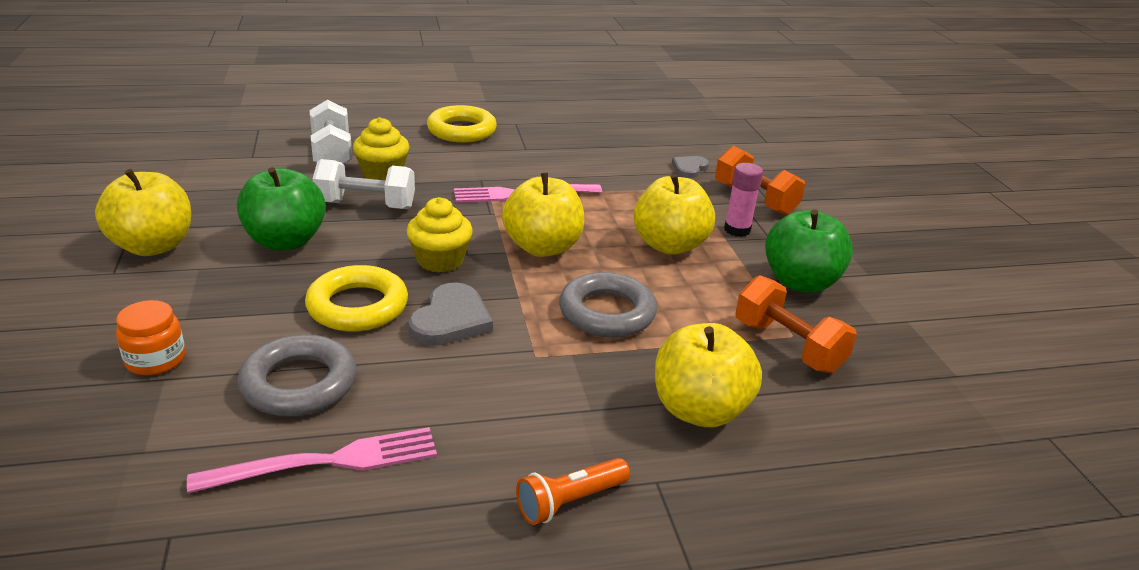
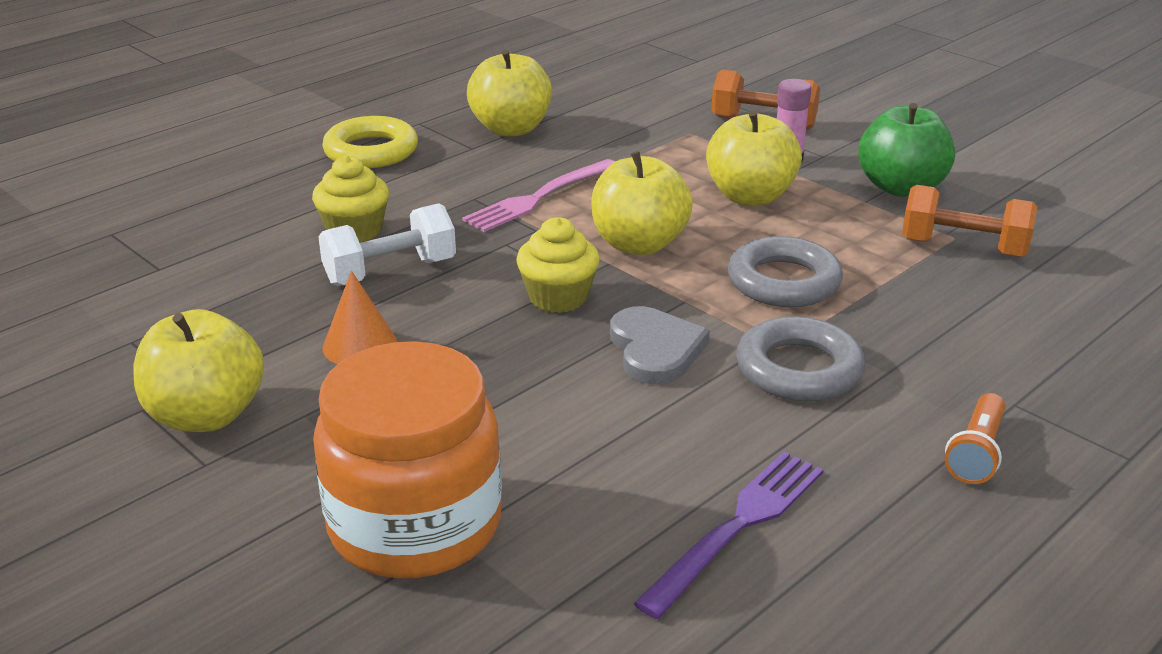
camera: 30 degrees left, 0 degrees up
(155, 360) = (415, 524): orange jar -> orange jar, size x2.27
(285, 241) = (360, 345): green apple -> orange cone
(299, 383) = (602, 474): grey ring -> grey ring (798, 369)
(327, 462) = (738, 526): pink fork -> purple fork
(332, 153) = (257, 229): white dumbbell -> none
(357, 306) = (545, 377): yellow ring -> none
(689, 168) = (664, 112): grey heart -> none
(699, 410) = (969, 332): yellow apple -> yellow apple (511, 129)

